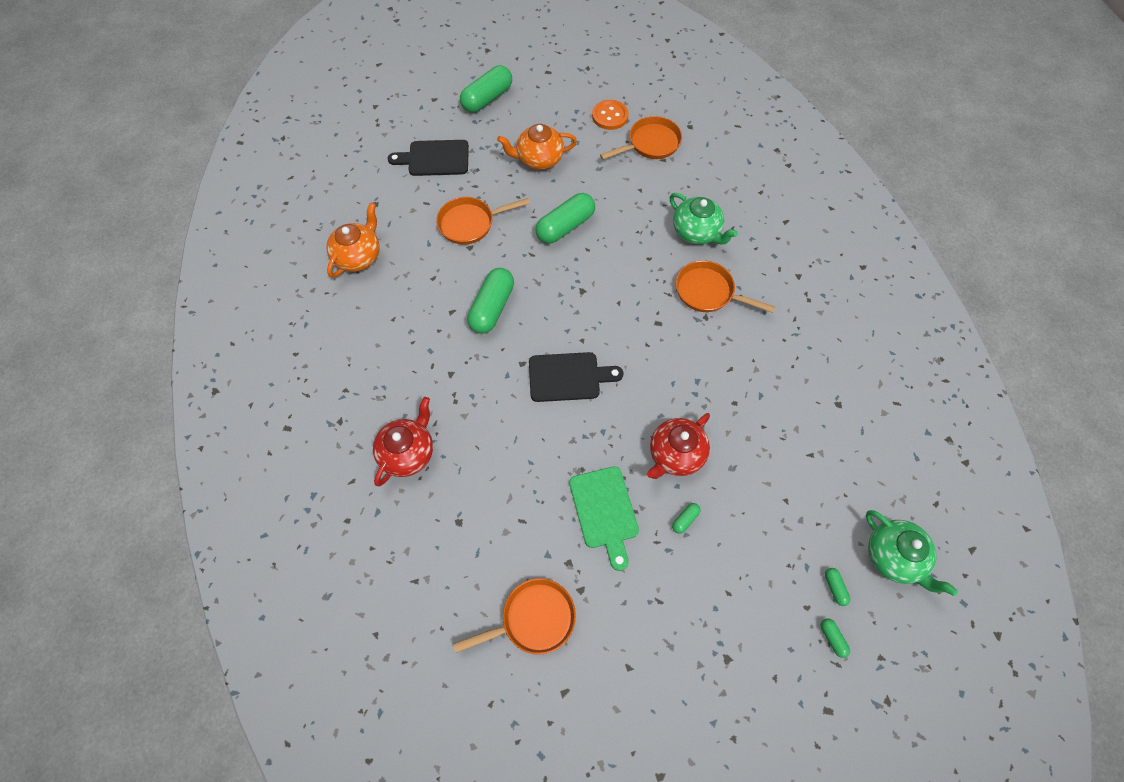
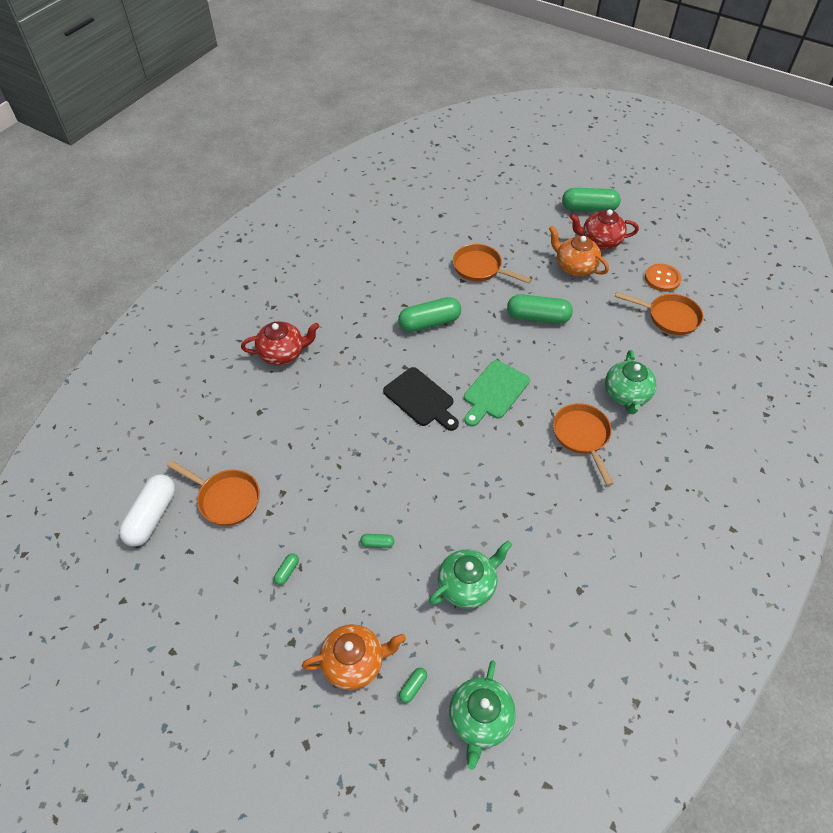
camera: 50 degrees right, 10 degrees down
(358, 256) = (394, 235): orange teapot -> orange teapot (354, 662)
(435, 158) = (508, 217): black cutting board -> none
(495, 704) = (152, 516): none -> white capsule
(605, 511) = (339, 488): green cutting board -> green cutting board (494, 392)
(675, 455) = (423, 503): red teapot -> red teapot (600, 241)
(776, 479) = (467, 585): none -> green teapot
(832, 638) = (368, 711): green capsule -> green capsule (287, 571)

